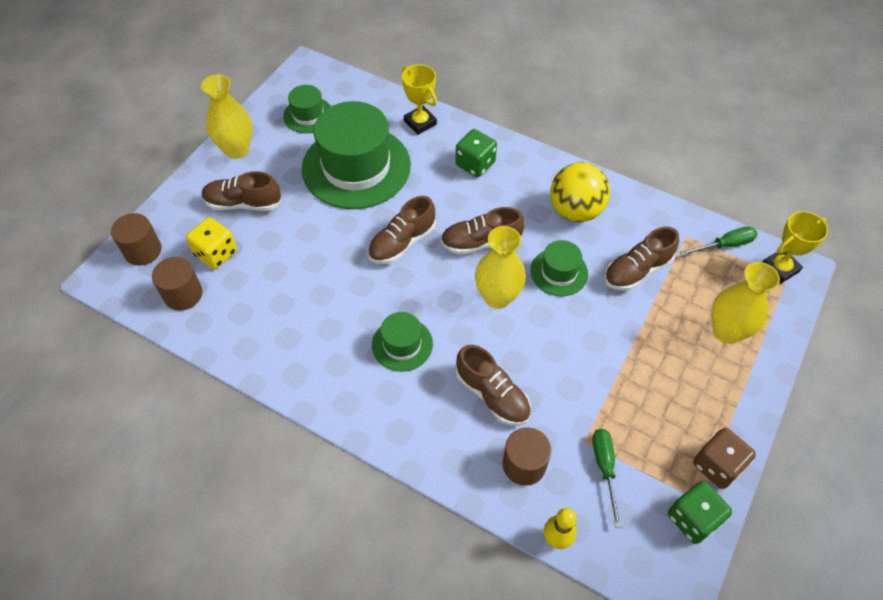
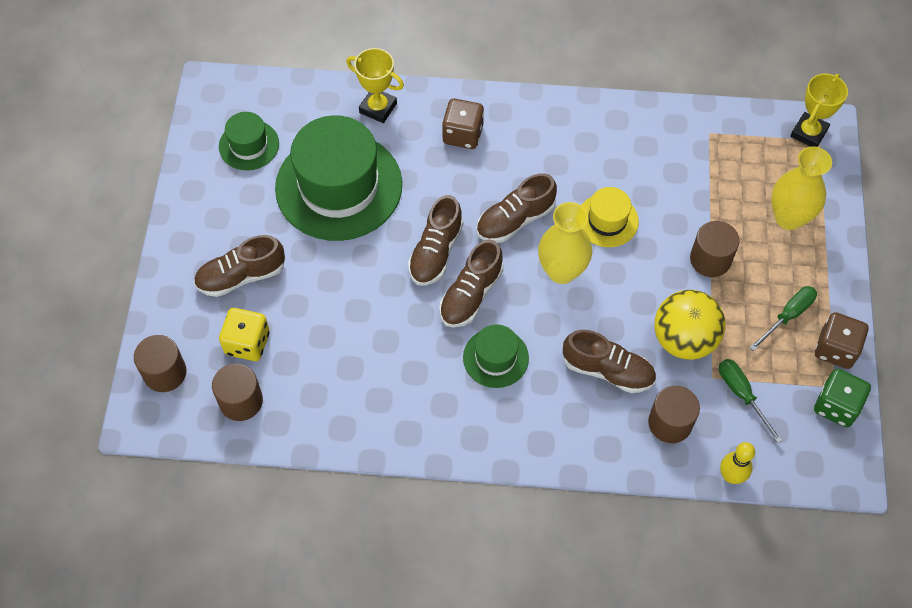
camera: 25 degrees left, 5 degrees up
(237, 149) = (194, 217): yellow vase -> none
(475, 164) = (463, 134): green dice -> brown dice
(559, 272) = (607, 220): green hat -> yellow hat
(575, 211) = (590, 147): yellow ball -> yellow ball (684, 339)
(634, 338) = (710, 259): none -> brown cylinder
(637, 271) = (680, 189): brown shoe -> brown shoe (471, 295)
(725, 245) = (749, 128): green screwdriver -> green screwdriver (788, 316)

